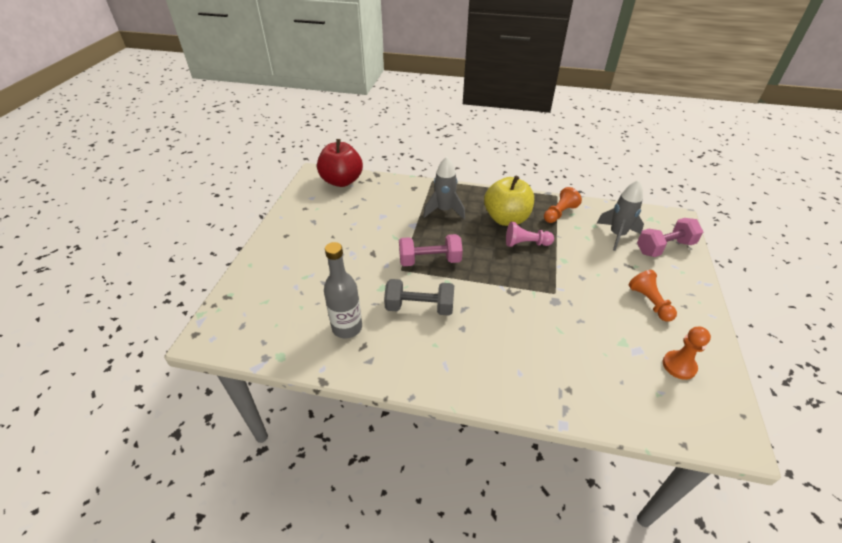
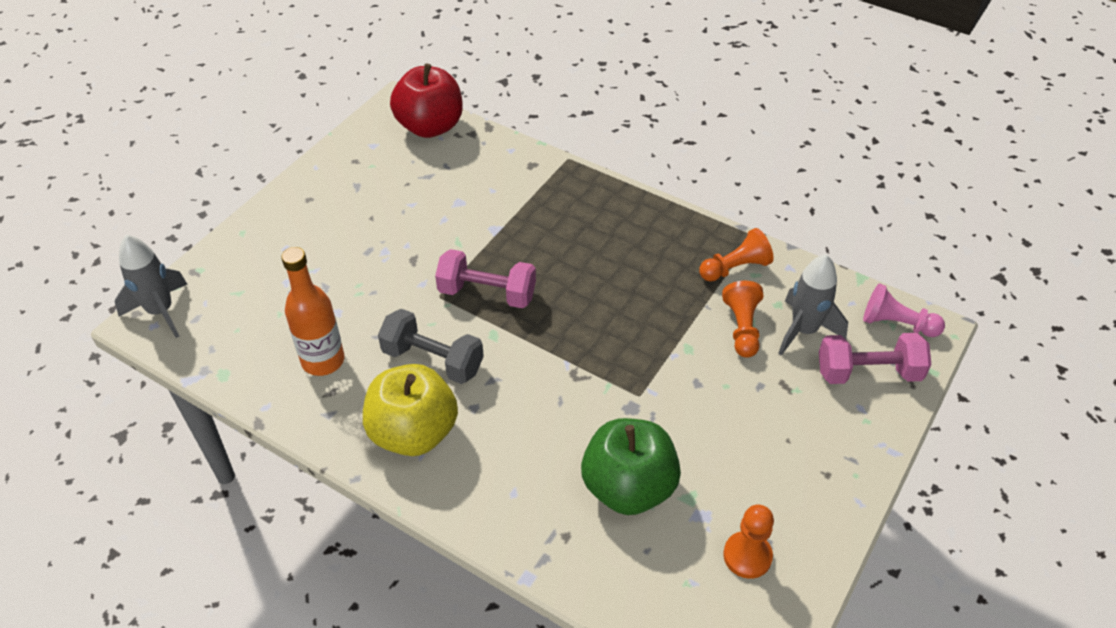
camera: 20 degrees right, 5 degrees up
(347, 328) = (323, 360): grey bottle -> orange bottle
(444, 210) = (555, 216): grey rocket -> grey rocket (161, 311)
(506, 219) = (643, 255): yellow apple -> yellow apple (413, 433)
(526, 243) = (647, 305): pink pawn -> pink pawn (896, 324)
(585, 347) = (628, 487): none -> green apple
(649, 302) = (774, 452): orange pawn -> orange pawn (742, 328)

